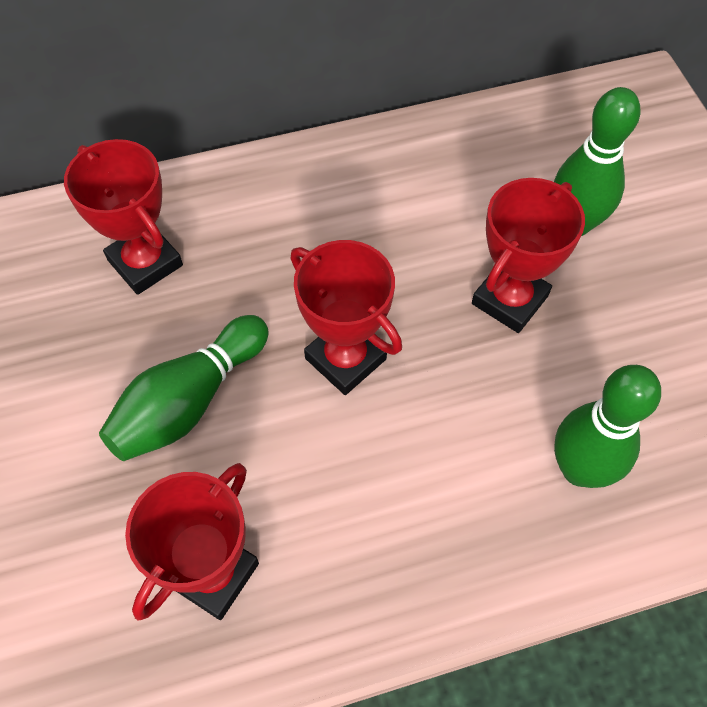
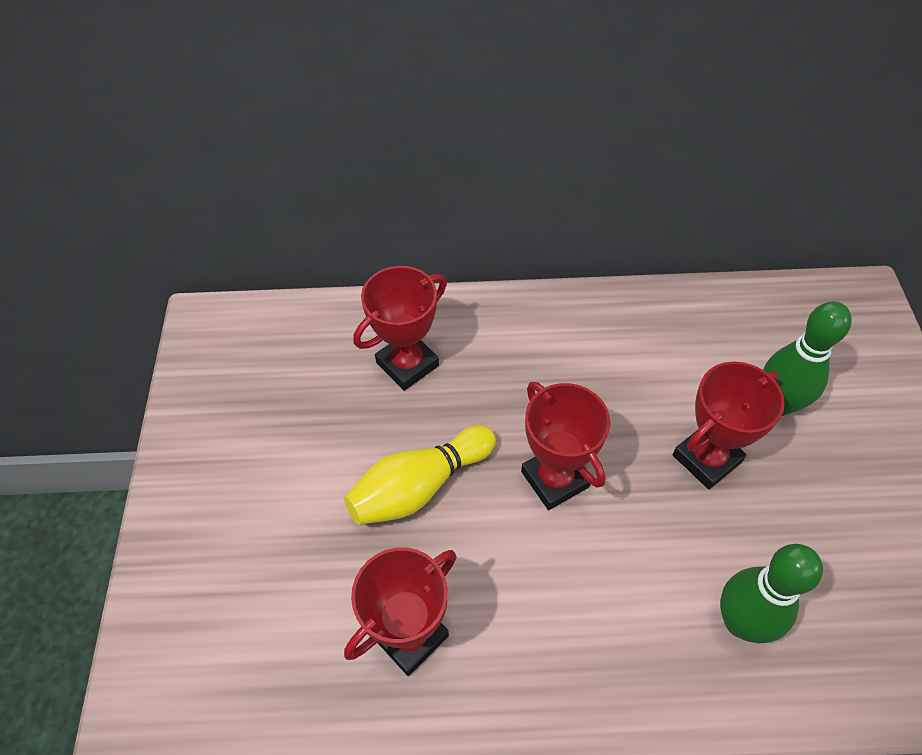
camera: 15 degrees right, 5 degrees down
(145, 263) = (407, 364): red trophy -> red trophy turned 75 degrees clockwise
(189, 401) = (419, 486): green bowling pin -> yellow bowling pin

